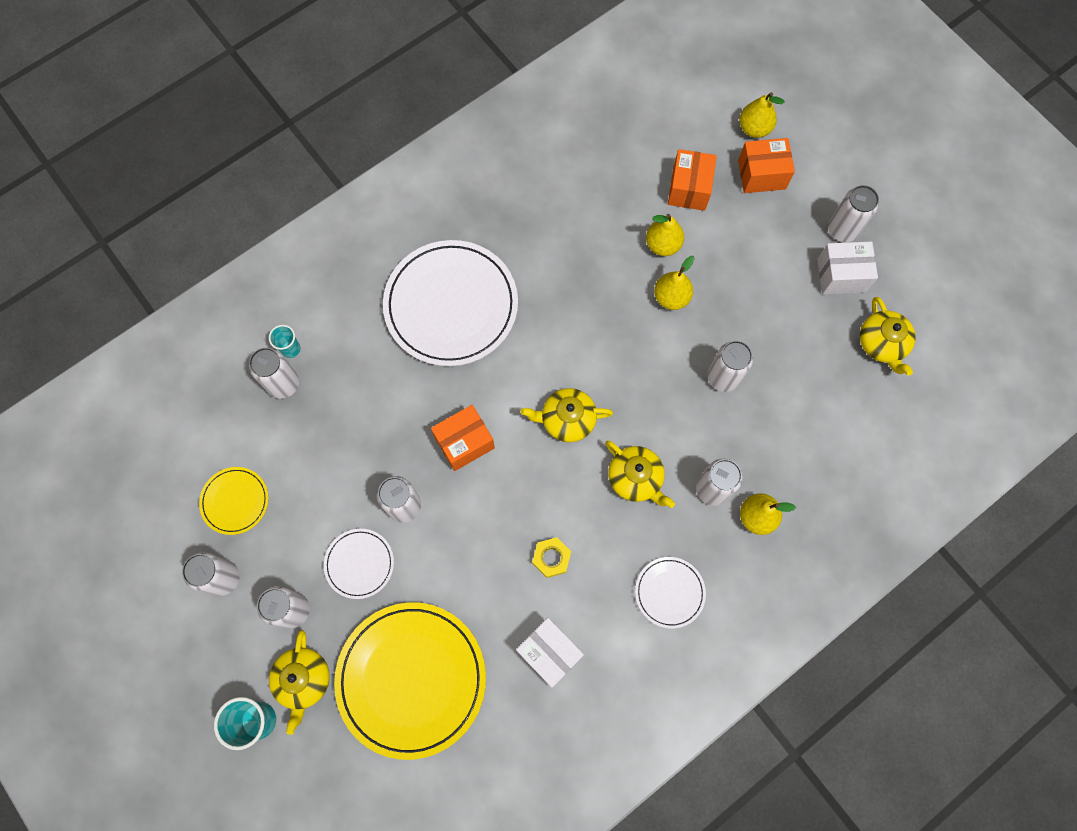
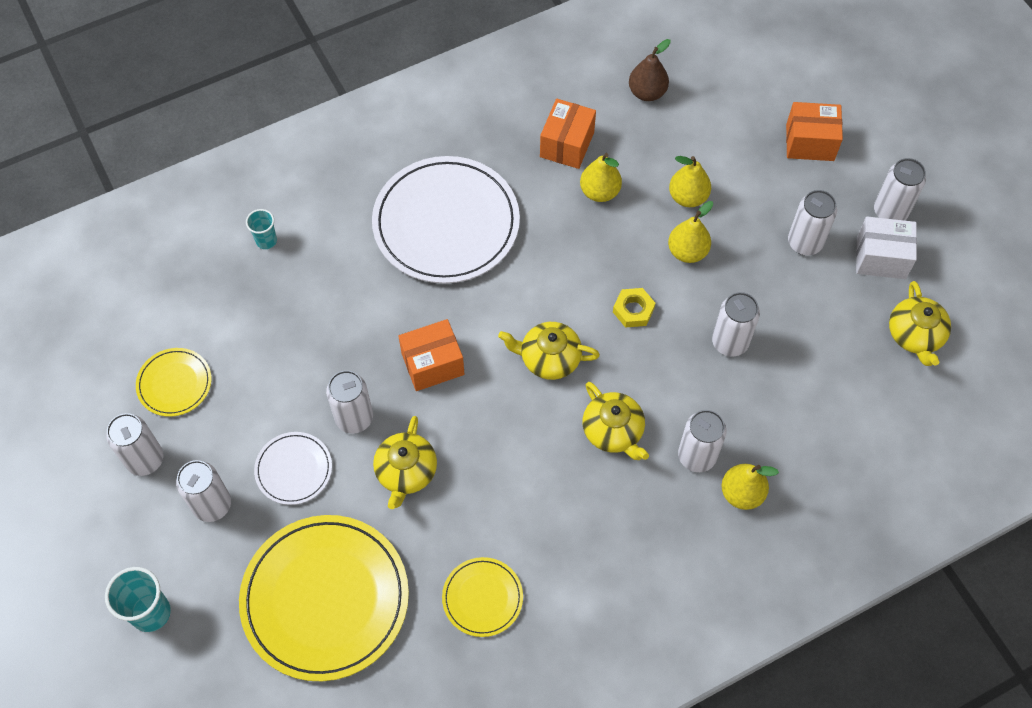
camera: 10 degrees right, 10 degrees down
(283, 384) = (251, 274): white can -> white can (804, 243)
(303, 680) = (208, 579): yellow teapot -> yellow teapot (406, 472)
(549, 653) = (482, 598): white box -> yellow plate
(551, 558) = (504, 498): yellow nut -> yellow nut (633, 310)
(609, 148) = (647, 92): none -> brown pear
(669, 592) = (629, 557): white plate -> none
(689, 189) = (727, 145): orange box -> orange box (567, 144)
(754, 128) = (810, 95): yellow pear -> yellow pear (599, 192)

